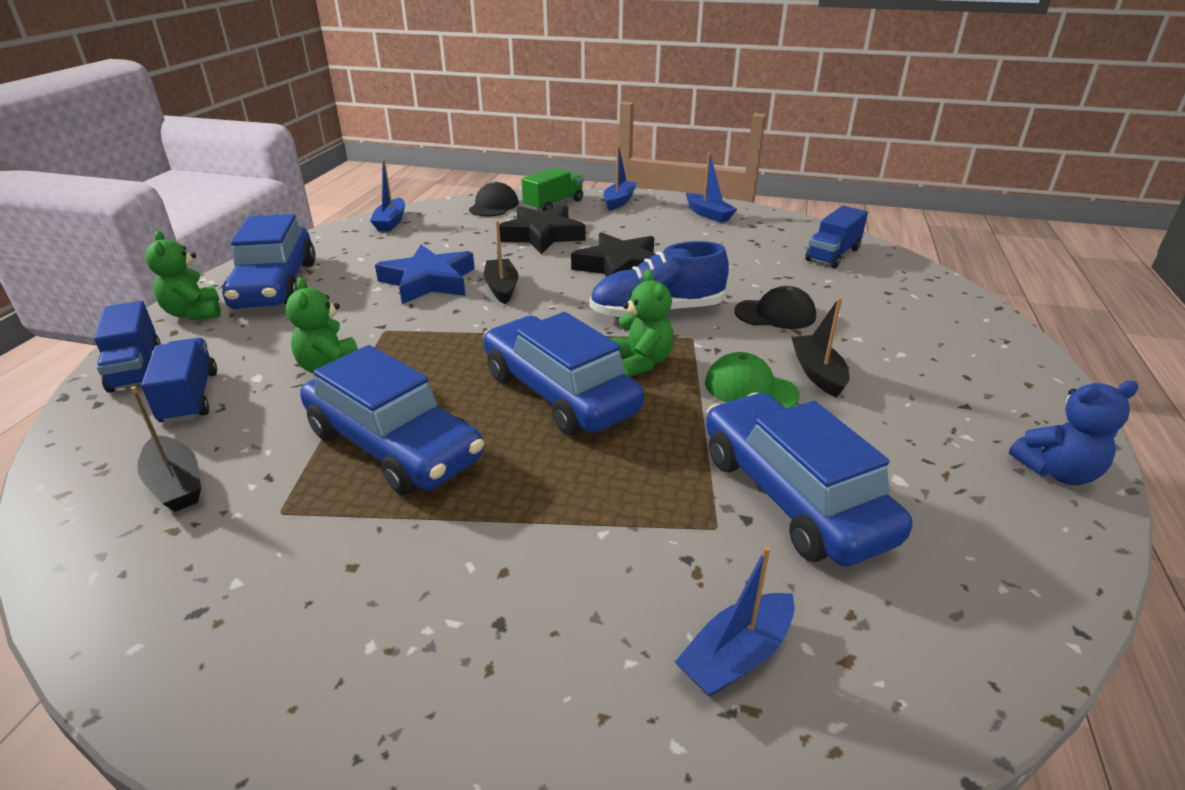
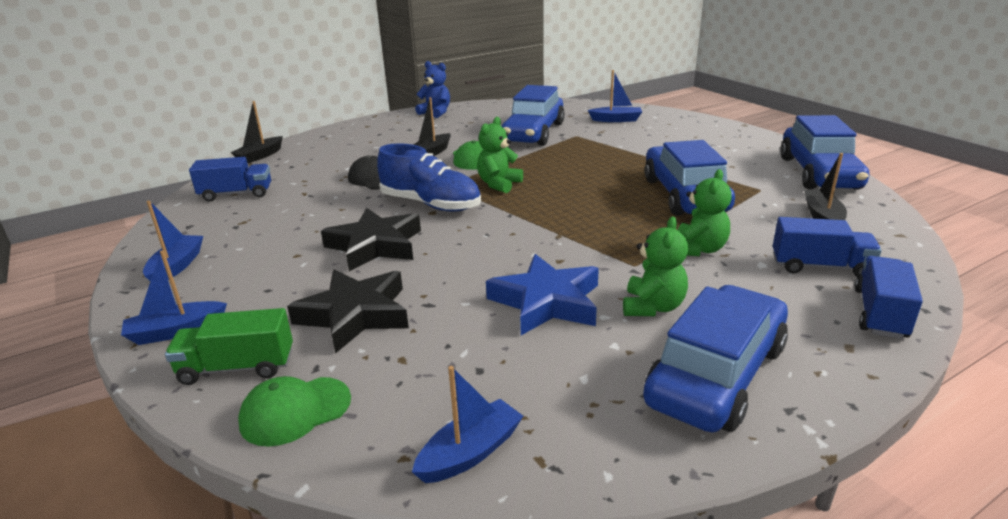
camera: 135 degrees left, 5 degrees down
(190, 397) = (820, 266): blue truck -> blue truck turned 105 degrees counterclockwise
(194, 313) = (827, 368): green teddy bear -> green teddy bear (653, 307)
(494, 206) = (295, 411): black cap -> green cap
(502, 288) = (495, 266): black boat -> black boat (260, 156)
(559, 393) = (566, 187): blue car -> blue car (818, 173)

